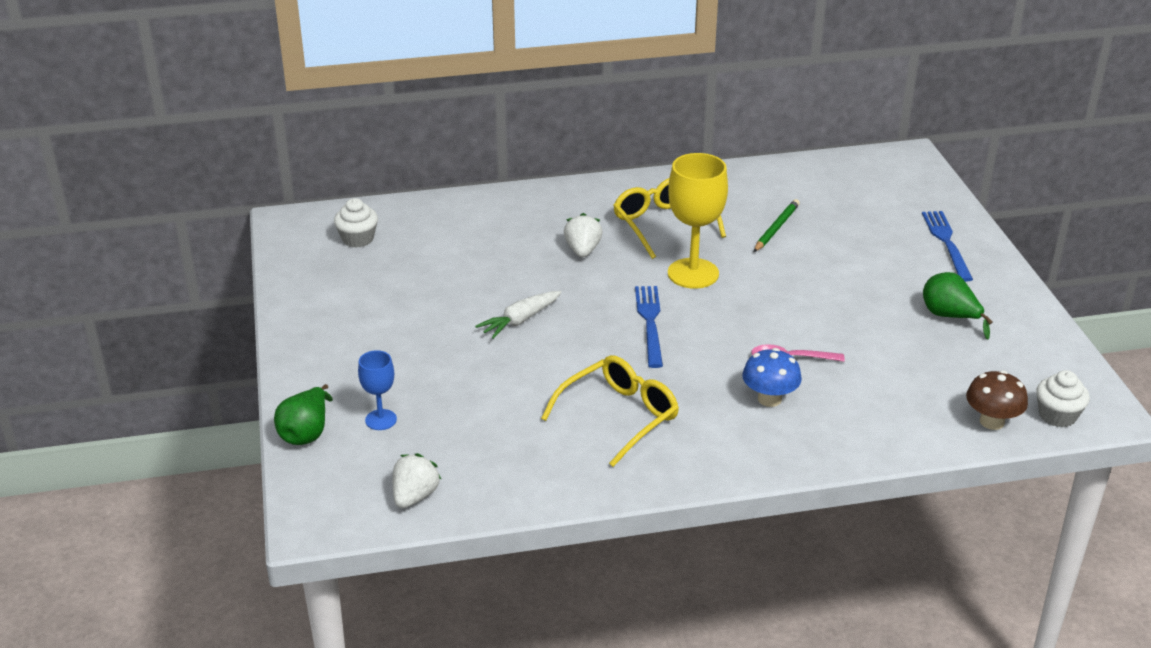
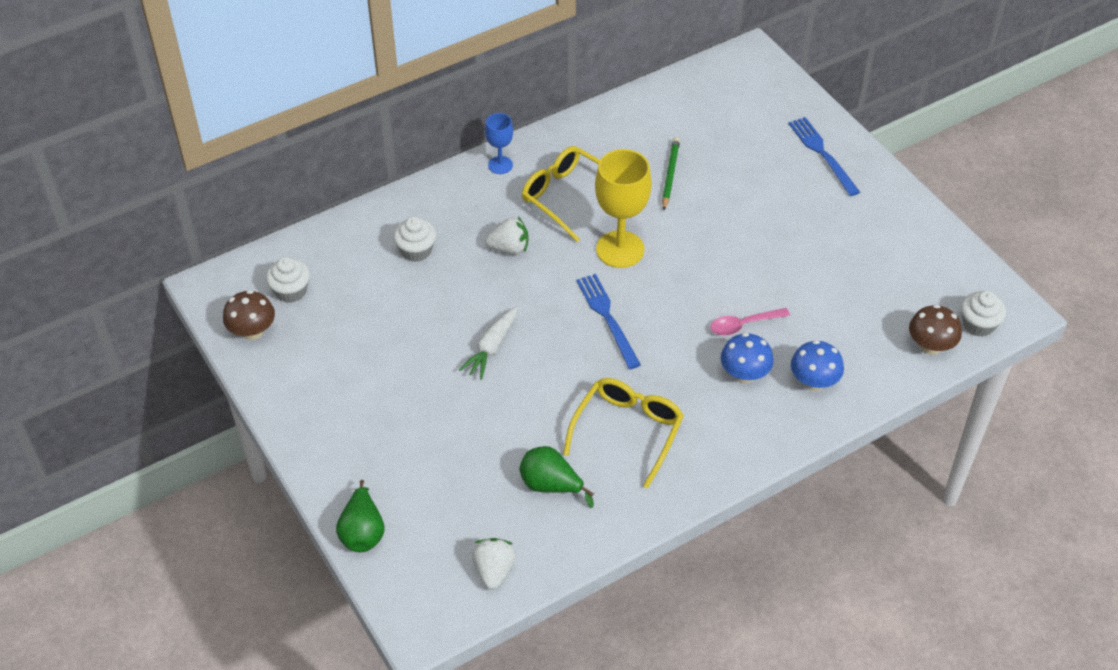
camera: 20 degrees left, 15 degrees up
(304, 260) = (252, 331): none -> brown mushroom
(381, 420) = (422, 497): blue goblet -> blue goblet (500, 165)
(492, 234) = (416, 250): none -> white cupcake
(582, 250) = (509, 248): white strawberry -> white strawberry turned 105 degrees clockwise
(843, 422) = (813, 382): none -> blue mushroom
(950, 317) = (856, 239): green pear -> green pear (551, 485)

